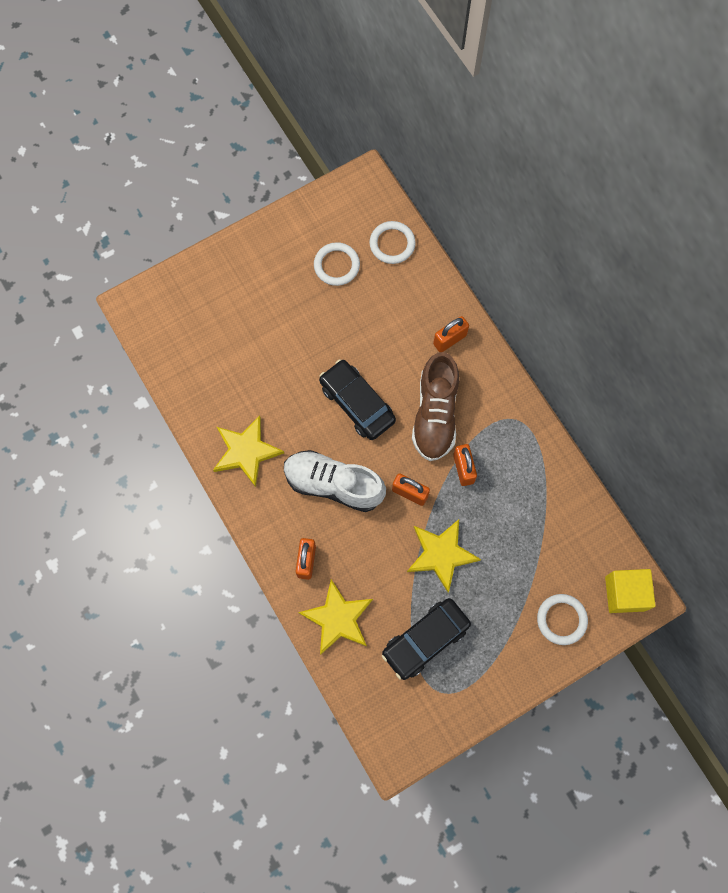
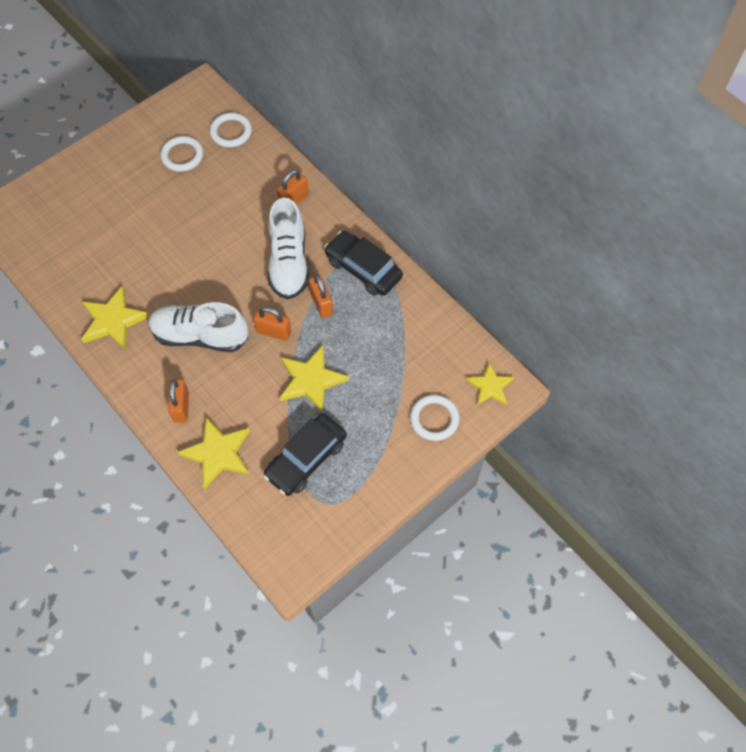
camera: 10 degrees left, 10 degrees down
(357, 403) = (214, 264): black car -> black car (363, 269)
(435, 414) = (289, 262): brown shoe -> white shoe
(625, 593) = (490, 386): yellow cube -> yellow star

